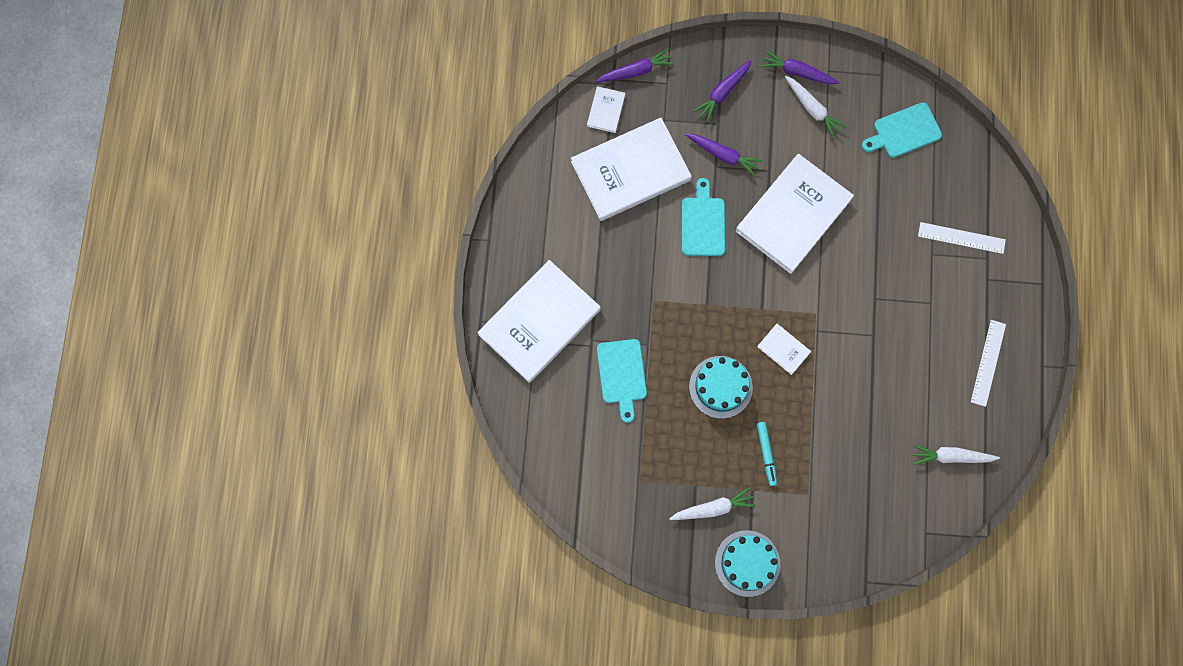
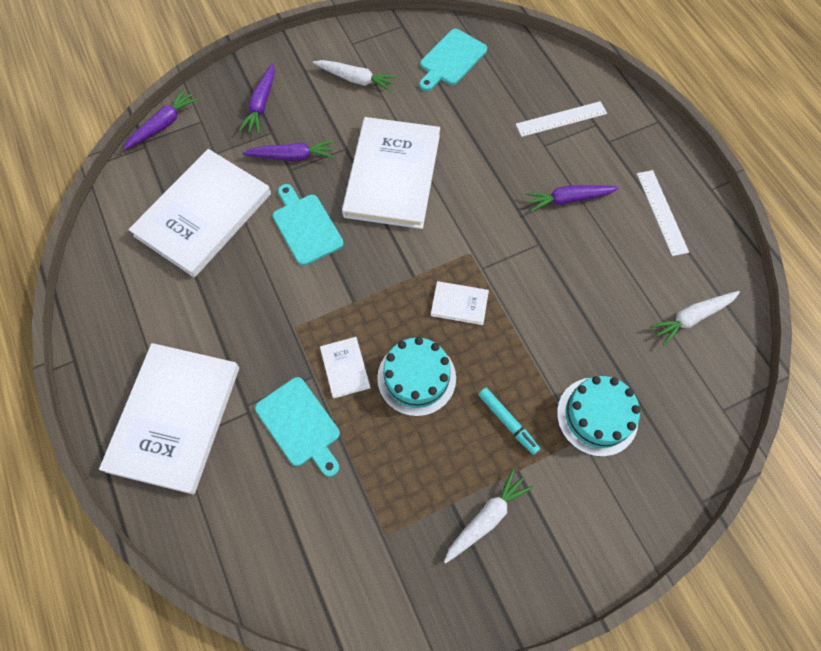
camera: 30 degrees left, 10 degrees down
(606, 110) = (149, 172): white book -> white book (345, 368)
(747, 563) = (563, 561): turquoise cake -> turquoise cake (597, 416)
(797, 72) = (323, 57): purple carrot -> purple carrot (568, 199)

